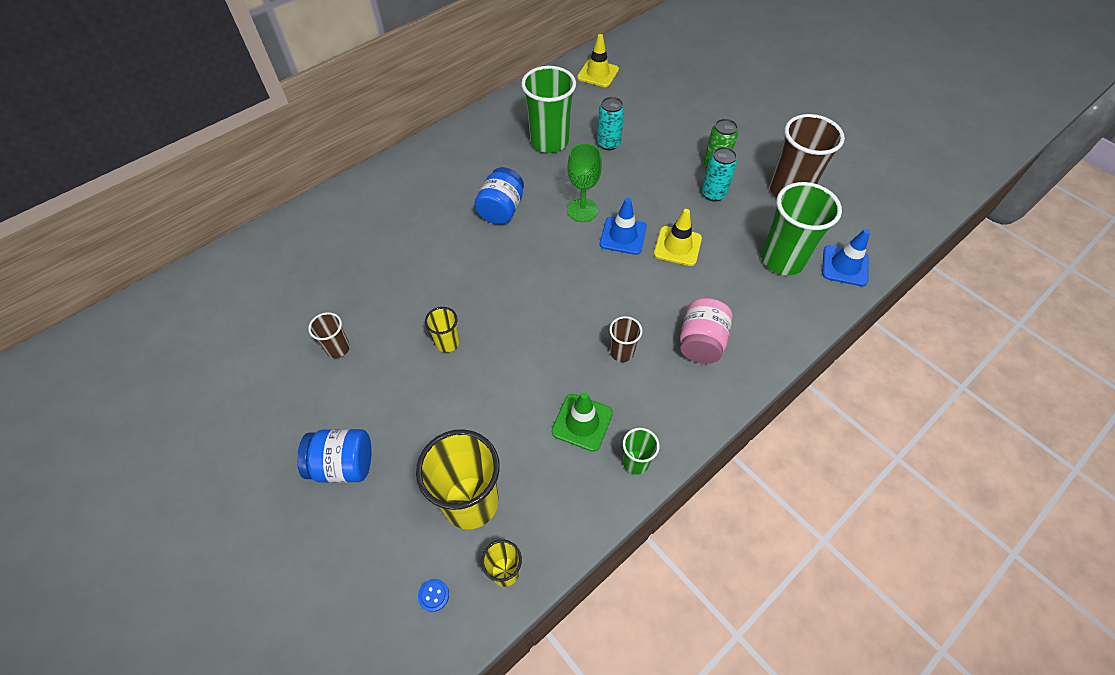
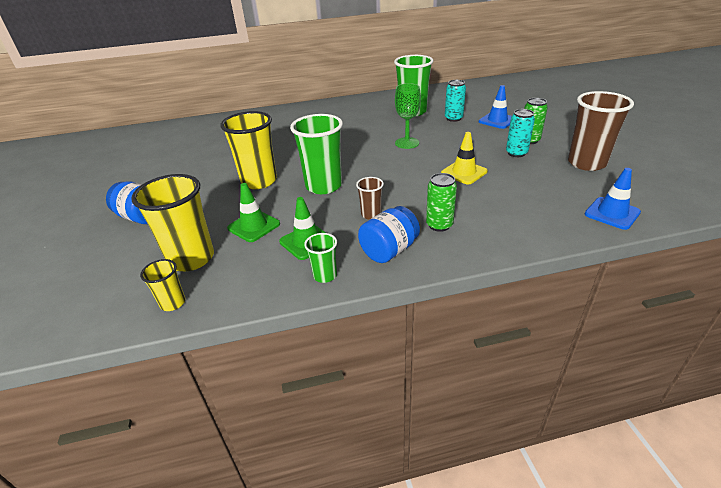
camera: 30 degrees right, 20 degrees down
(338, 348) = (196, 169): brown cup -> none
(433, 595) = (117, 298): blue button -> none
(447, 343) = (259, 181): yellow cup -> yellow cup, size x2.03
(501, 210) = (352, 133): blue jar -> blue jar (389, 250)
(503, 422) = (254, 226): none -> green traffic cone
(598, 74) = (473, 90): yellow traffic cone -> none
(623, 236) = (425, 159): blue traffic cone -> blue traffic cone (497, 120)
(701, 342) = (439, 225): pink jar -> green can
(782, 259) = (551, 197): green cup -> green cup (323, 186)

